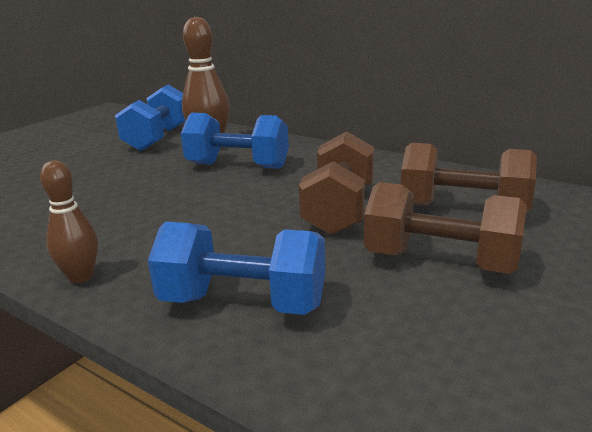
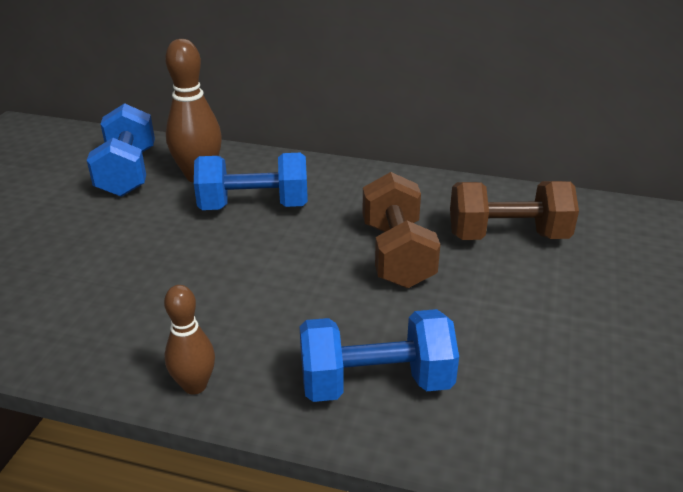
camera: 20 degrees left, 10 degrees up
(440, 262) = (517, 303): brown dumbbell -> none

